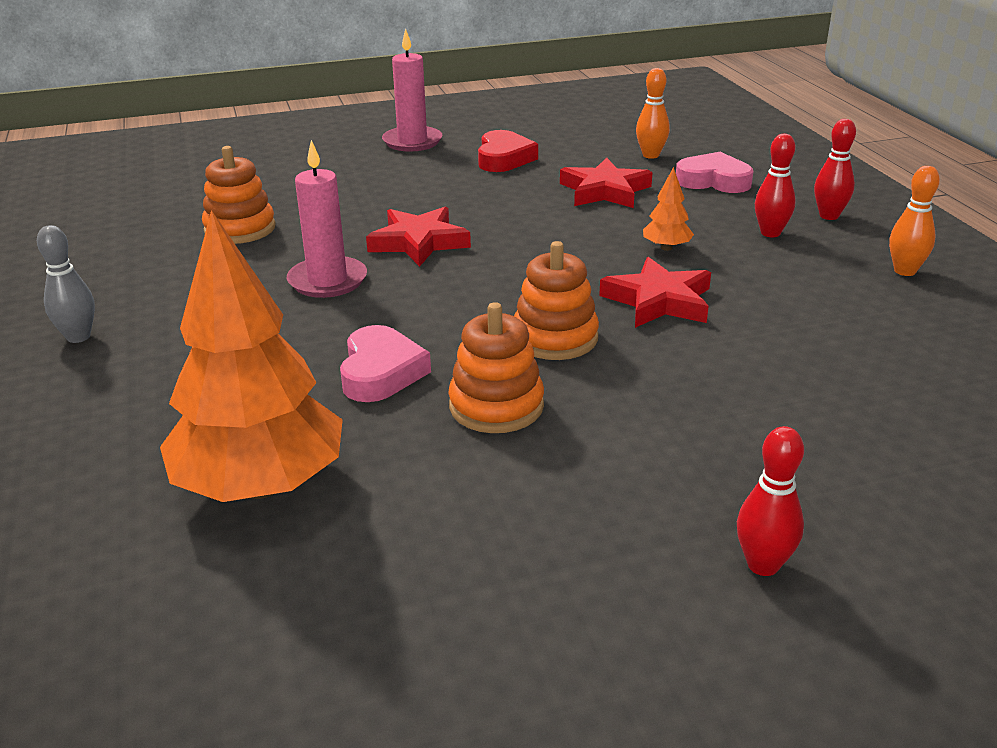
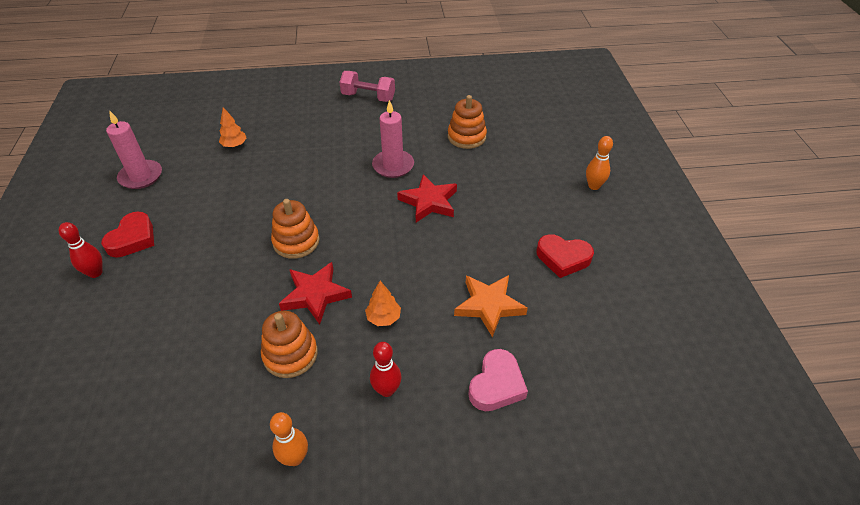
camera: 100 degrees right, 15 degrees up
(78, 337) = (368, 97): grey bowling pin -> pink dumbbell
(261, 486) = (234, 145): orange tree -> orange tree, size x0.41
(381, 372) = (296, 179): pink heart -> none
(412, 142) = (602, 212): pink candle -> pink candle (141, 176)
(496, 406) = (248, 212): orange stacking toy -> orange stacking toy (290, 354)
(604, 191) = (489, 306): red star -> orange star
(639, 544) = (133, 239): none -> red heart
(650, 155) = (561, 355): orange bowling pin -> orange bowling pin (594, 186)
(829, 216) = (405, 447): red bowling pin -> none

